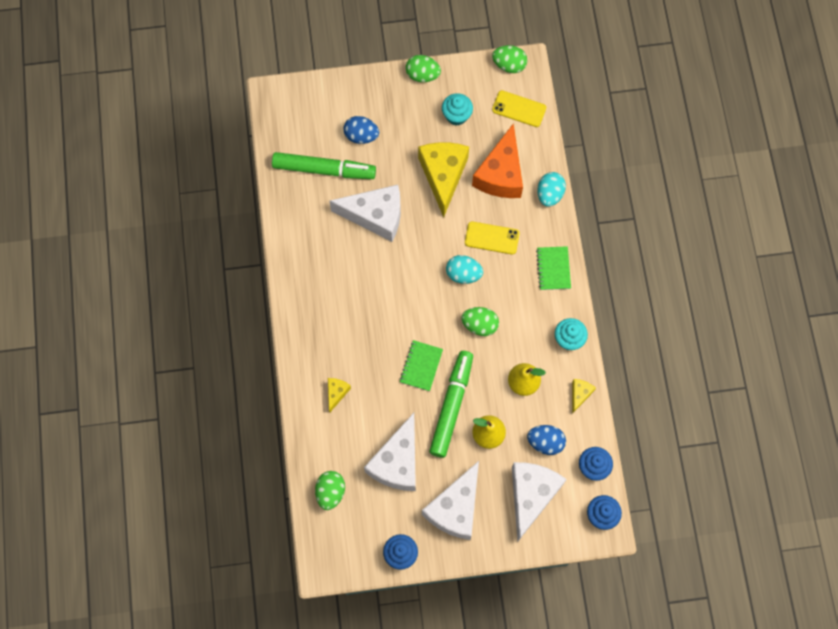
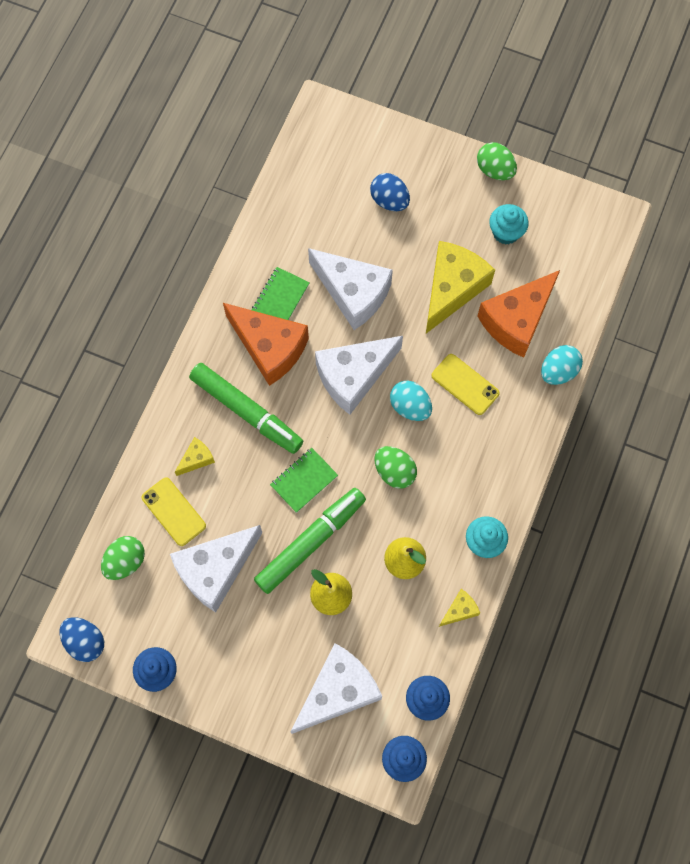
camera: 30 degrees right, 0 degrees up
(324, 169) = (328, 215): green marker -> green marker (246, 411)
(340, 286) = (269, 348): none -> orange cheese
(455, 508) = (247, 656): white cheese -> white cheese (353, 376)
(509, 65) = (597, 208): green egg -> none
(519, 109) = (579, 260): yellow phone -> yellow phone (173, 511)
(545, 442) = (389, 641): blue egg -> blue egg (85, 641)
(553, 269) = (513, 455): green notebook -> green notebook (280, 298)

